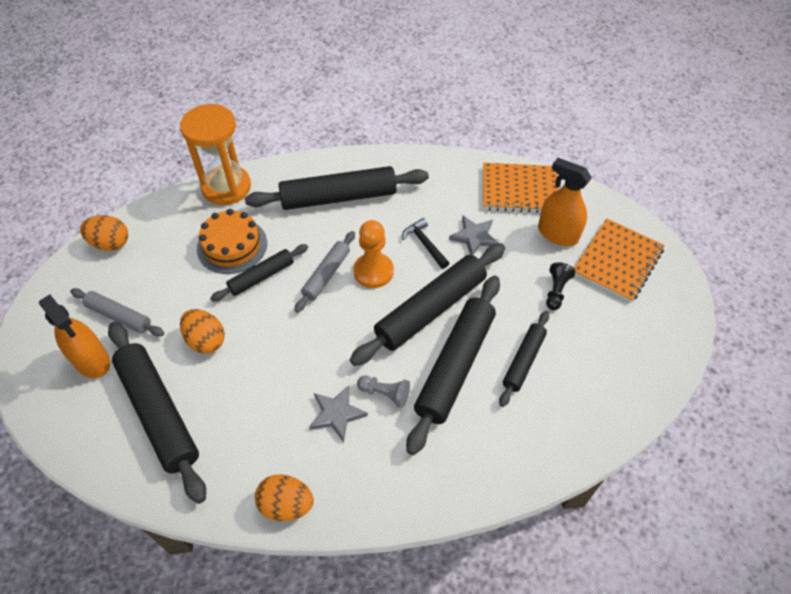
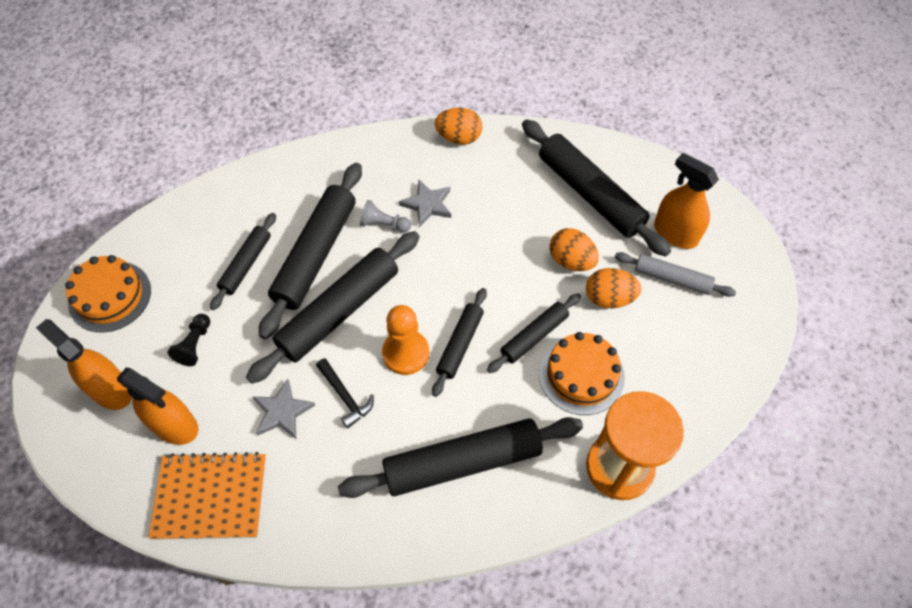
camera: 175 degrees right, 5 degrees up
(110, 243) = (729, 366): orange egg -> orange egg (609, 298)
(326, 275) = (459, 344): grey rolling pin -> black rolling pin
(617, 261) = (111, 390): orange notebook -> orange spray bottle
(648, 339) = (110, 296): none -> orange cake

